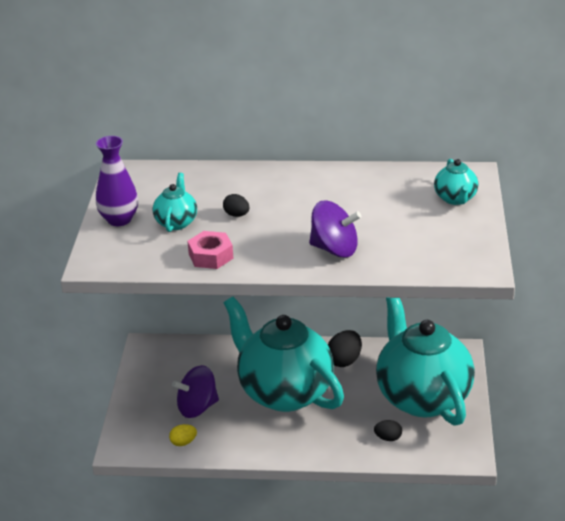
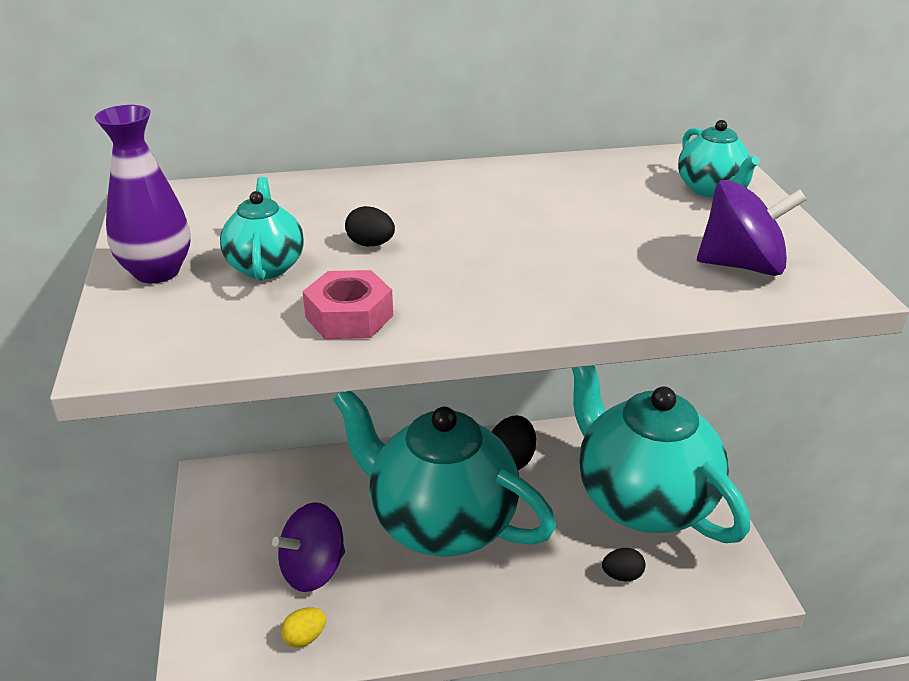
camera: 15 degrees left, 0 degrees up
(334, 249) = (568, 281): purple spinning top -> purple spinning top (742, 265)

